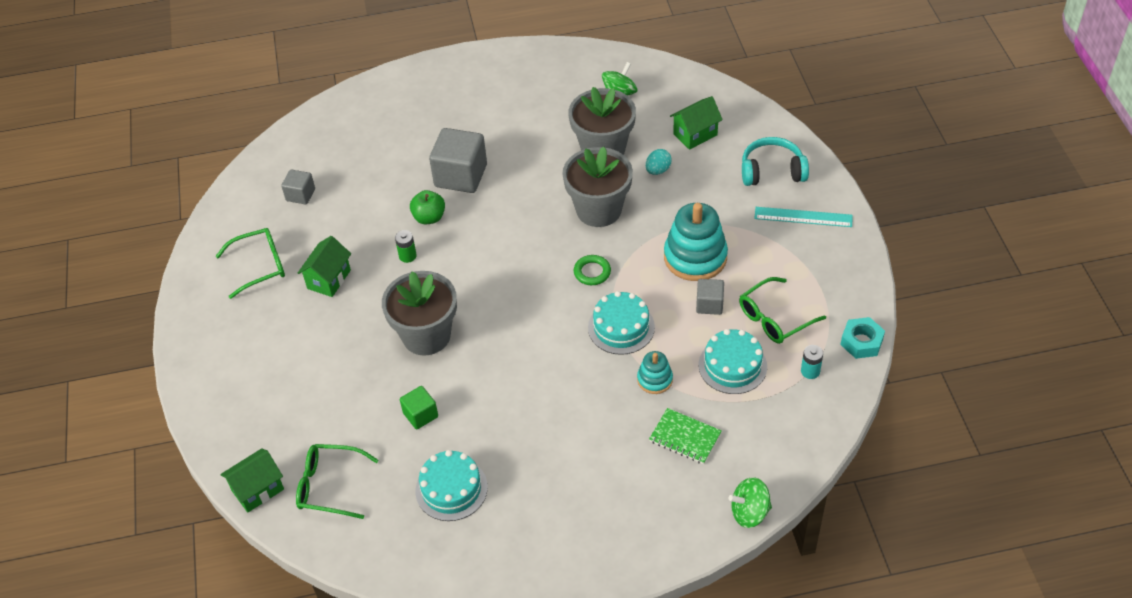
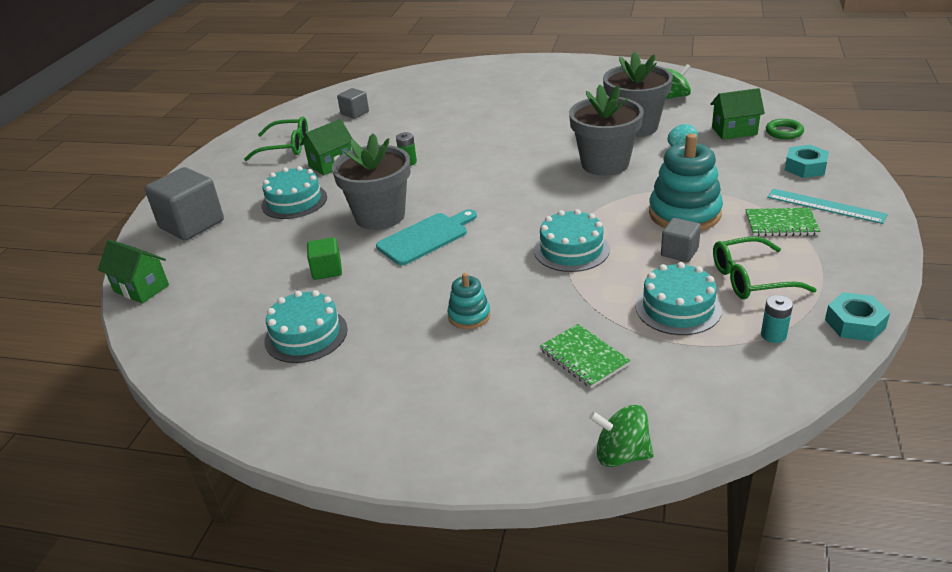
camera: 25 degrees right, 15 degrees down
(258, 490) = (141, 288): green house -> green house turned 45 degrees clockwise
(327, 340) = (294, 201): none -> turquoise cake
(330, 486) = (202, 302): green glasses -> none
(429, 217) = (446, 143): green apple -> none
(461, 176) = (493, 123): grey cube -> grey cube (192, 224)
(486, 350) = (425, 237): none -> turquoise cutting board
(592, 272) = (569, 204): green ring -> green ring (784, 132)
(655, 379) = (580, 299): turquoise stacking toy -> turquoise stacking toy (469, 316)
(772, 171) = (805, 167): turquoise headphones -> turquoise nut
(776, 249) = (781, 224): none -> green notebook

